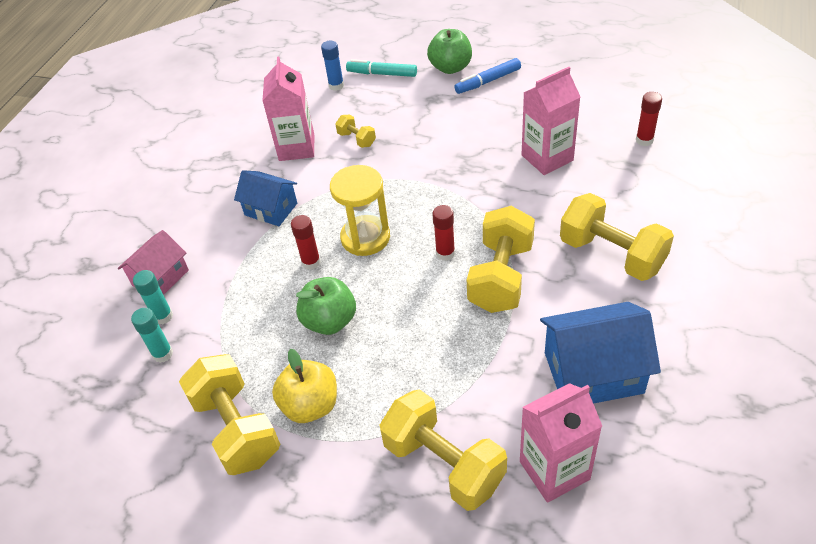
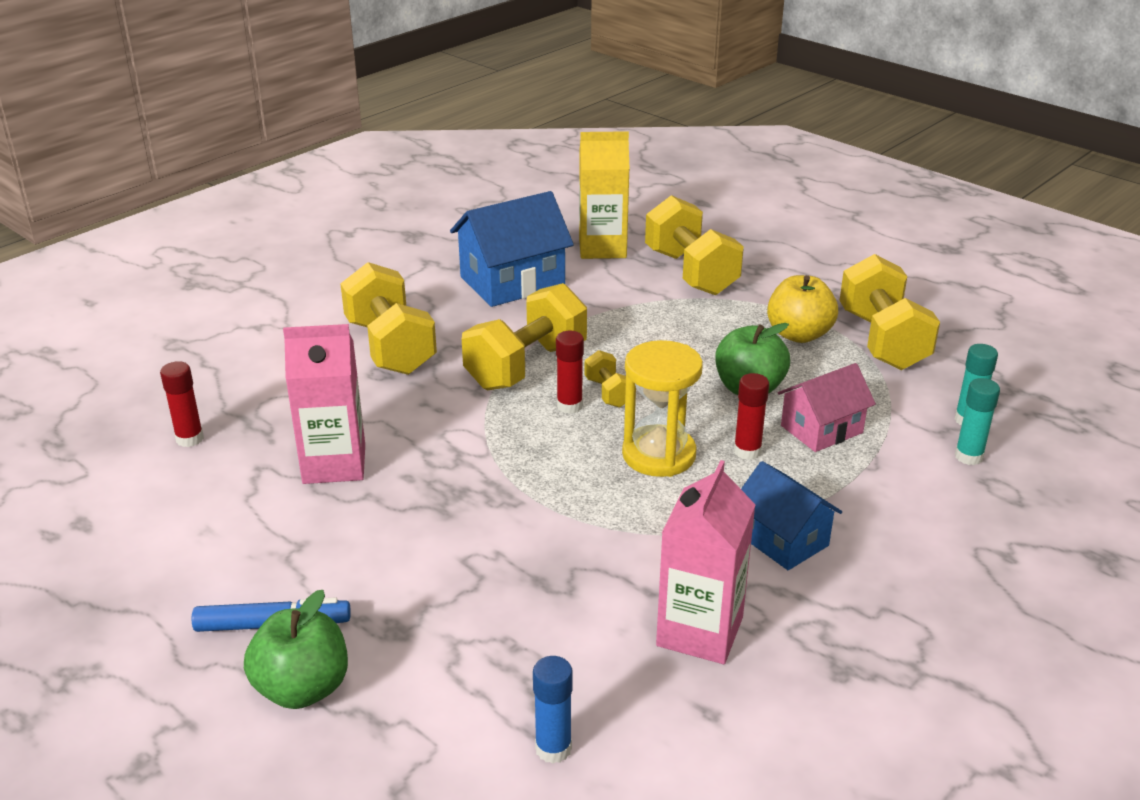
camera: 160 degrees left, 15 degrees down
(160, 278) = (974, 503): pink house -> pink house (821, 429)
(356, 139) = (585, 604): yellow dumbbell -> yellow dumbbell (608, 393)
(382, 74) = (441, 737): turquoise marker -> none
(554, 470) = (602, 248): pink carton -> yellow carton
(593, 372) = (512, 282): blue house -> blue house turned 45 degrees counterclockwise

